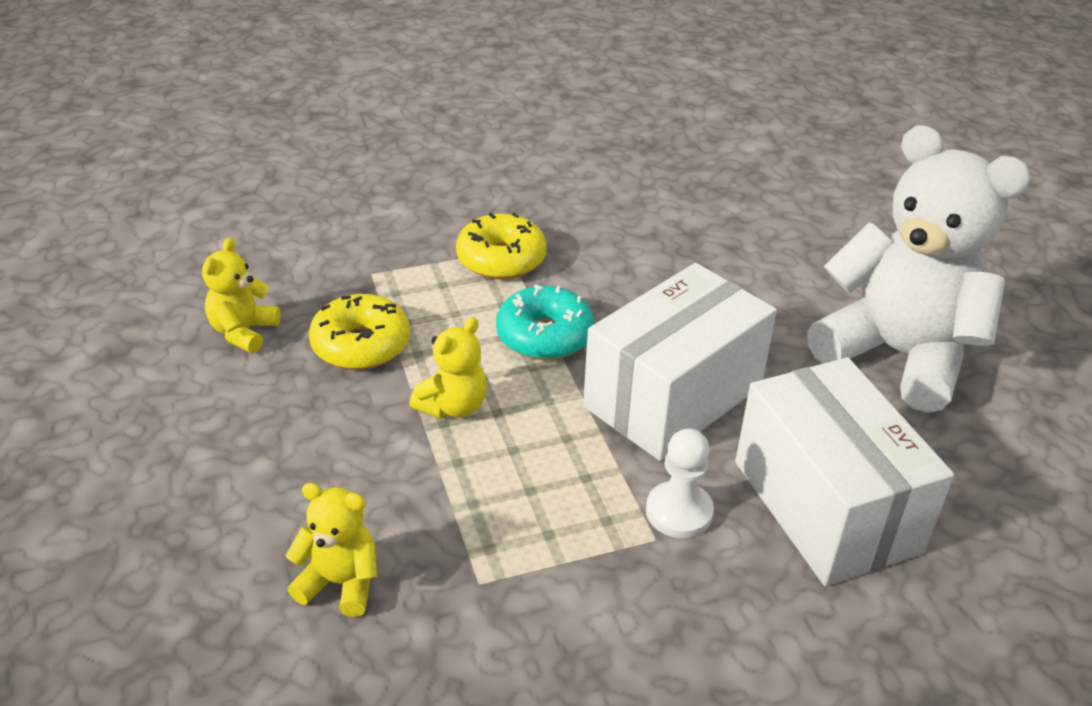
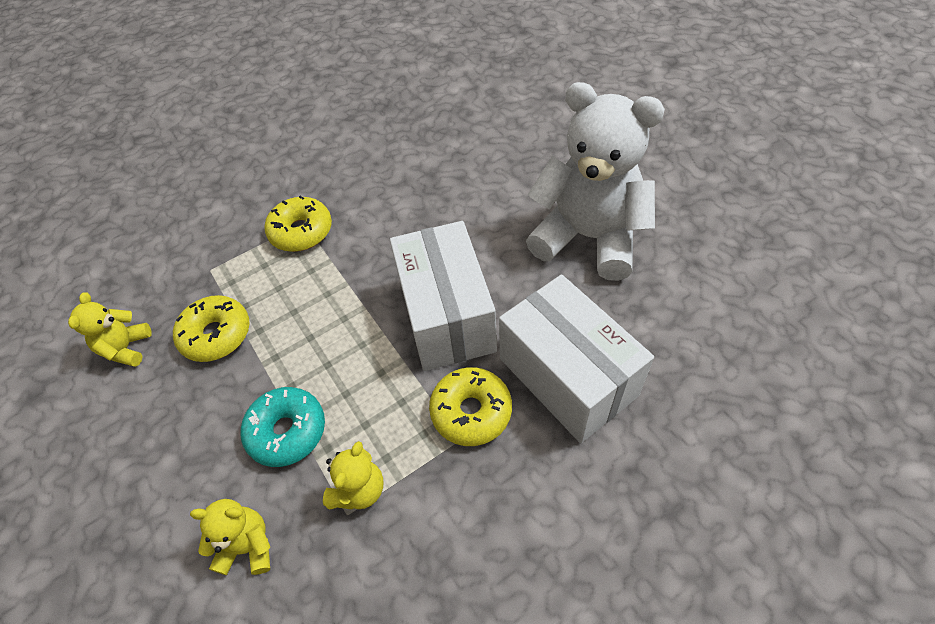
camera: 10 degrees left, 15 degrees up
(453, 406) = (295, 369): yellow teddy bear -> yellow teddy bear (359, 490)
(544, 336) = (346, 289): turquoise donut -> turquoise donut (287, 431)
(673, 397) = (447, 316): white box -> white box turned 45 degrees counterclockwise
(679, 512) = (471, 411): white pawn -> yellow donut

